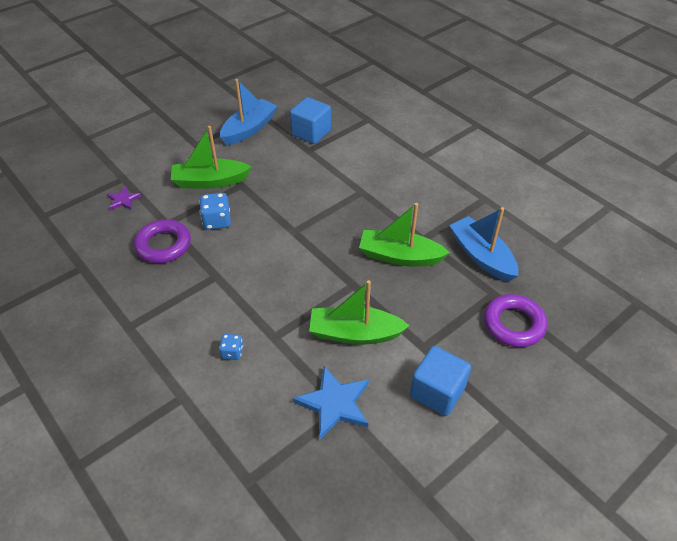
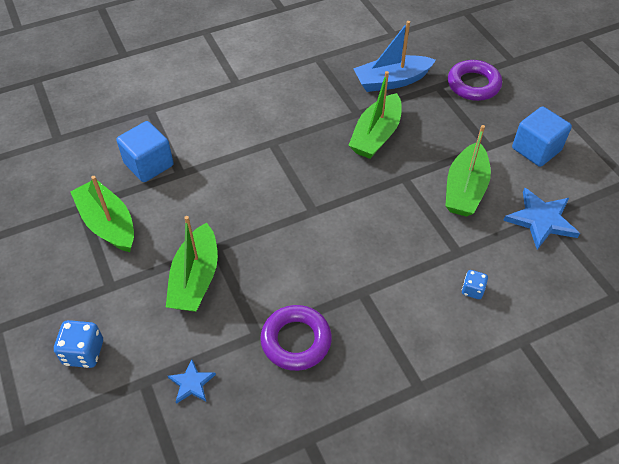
camera: 75 degrees left, 5 degrees up
(123, 200) = (191, 383): purple star -> blue star
(217, 221) = (272, 280): blue dice -> blue dice (84, 352)
(249, 129) = (108, 224): blue boat -> green boat

